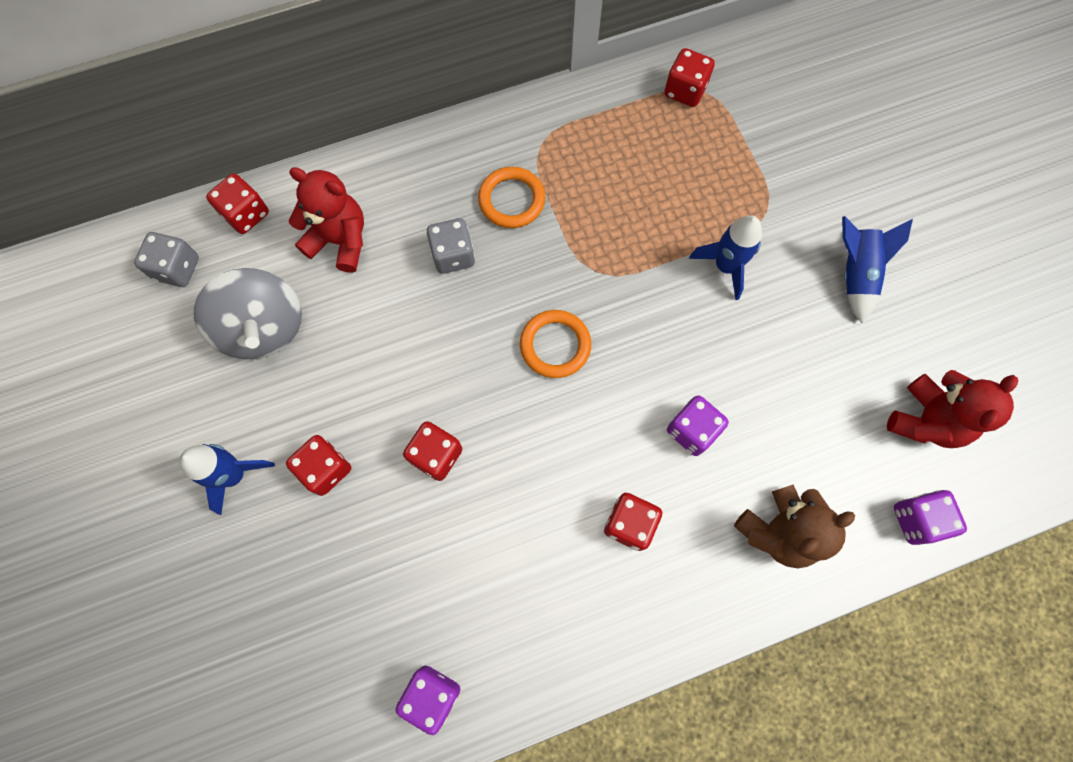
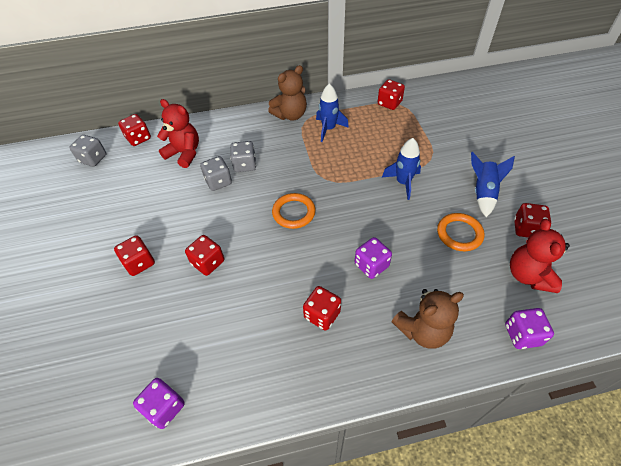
camera: 10 degrees right, 20 degrees down
(234, 475) = (85, 260): blue rocket -> blue rocket (328, 129)
(264, 328) = (129, 189): grey spinning top -> none
(415, 296) = (218, 182): none -> grey dice
(512, 134) = (290, 115): none -> brown teddy bear
(512, 200) = (284, 143): orange ring -> orange ring (459, 234)
(922, 337) = (526, 229): none -> red dice
(925, 420) = (528, 275): red teddy bear -> red teddy bear turned 135 degrees clockwise

